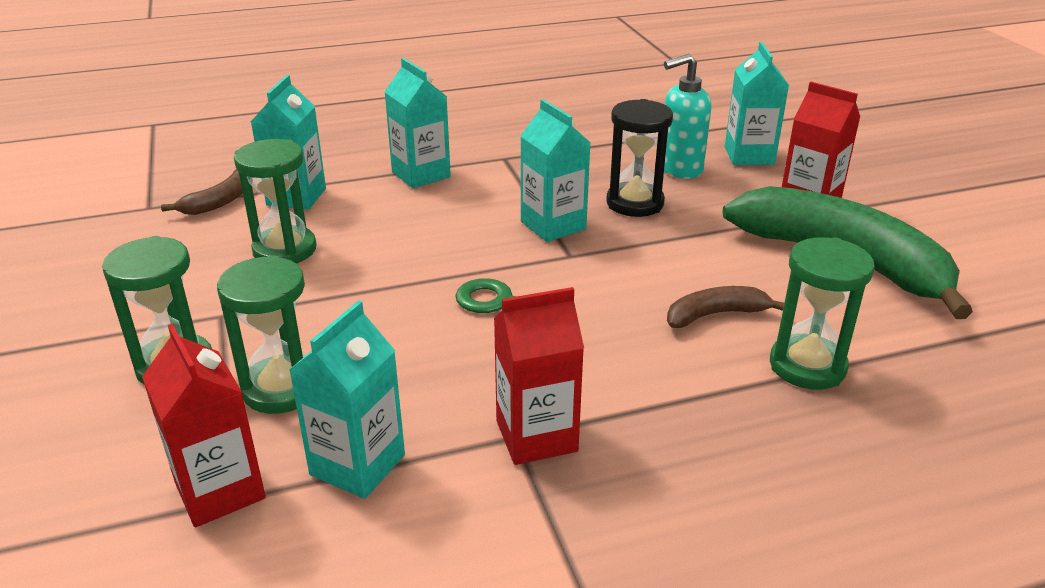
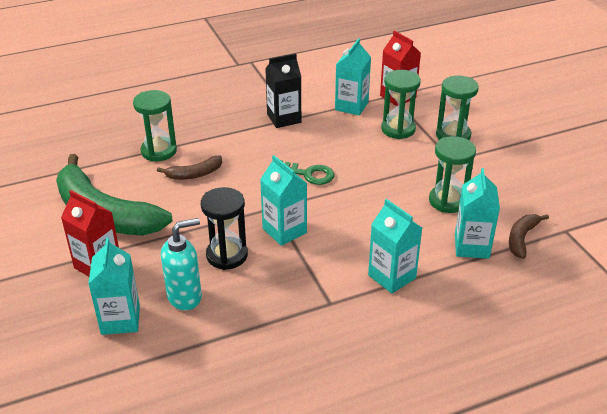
camera: 175 degrees right, 5 degrees up
(536, 436) = (284, 118): red carton -> black carton

